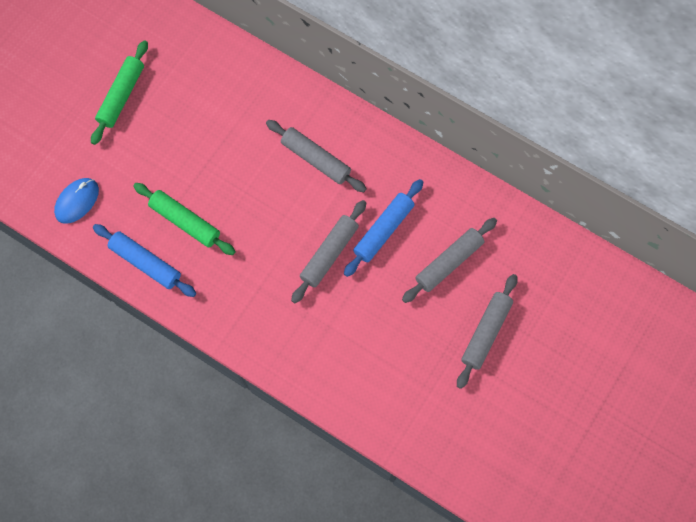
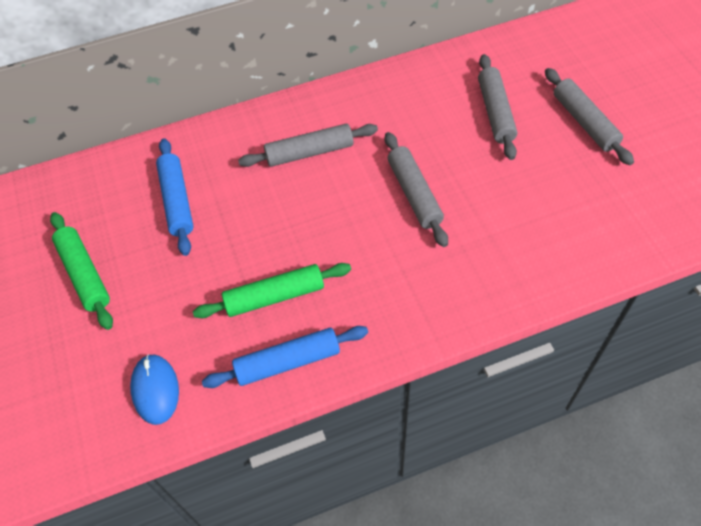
camera: 50 degrees left, 15 degrees down
(383, 230) = (425, 141): blue rolling pin -> blue rolling pin (177, 201)

